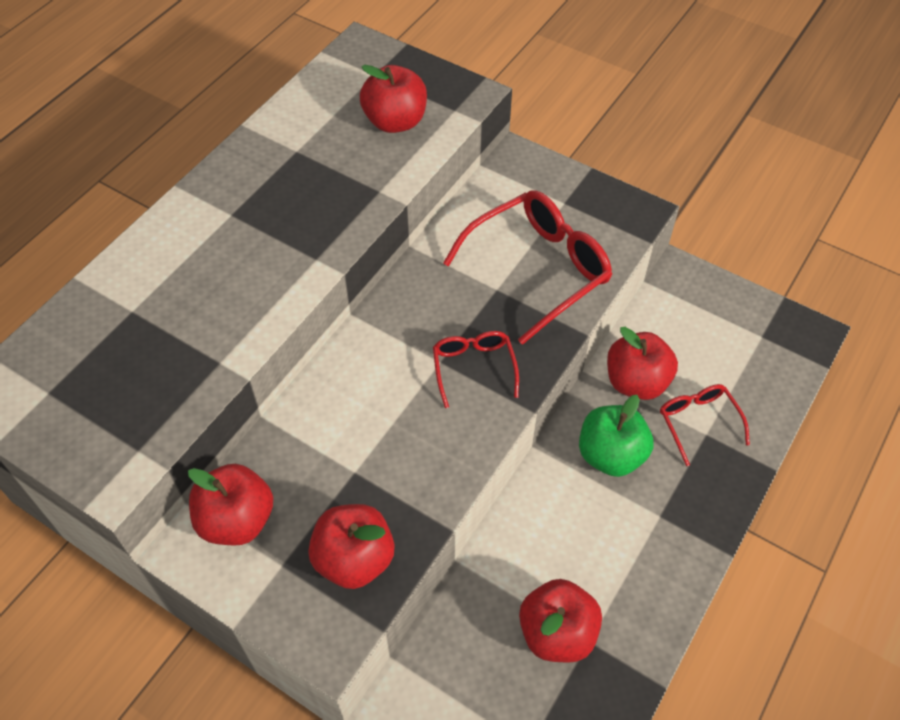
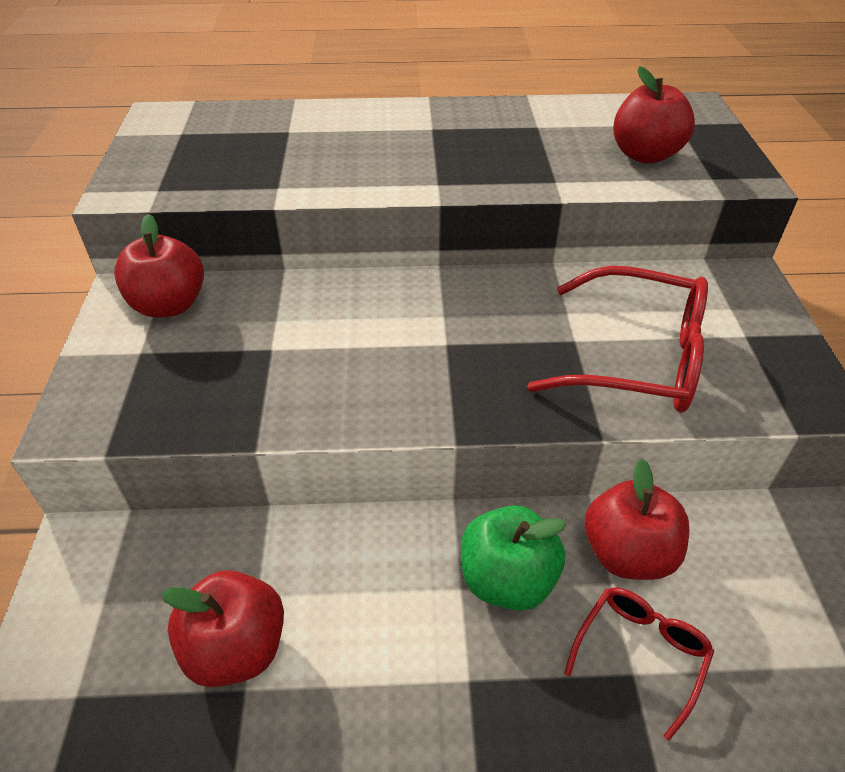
camera: 55 degrees right, 10 degrees down
(354, 559) = (175, 395): red apple -> none
(474, 369) = (462, 371): red glasses -> none

